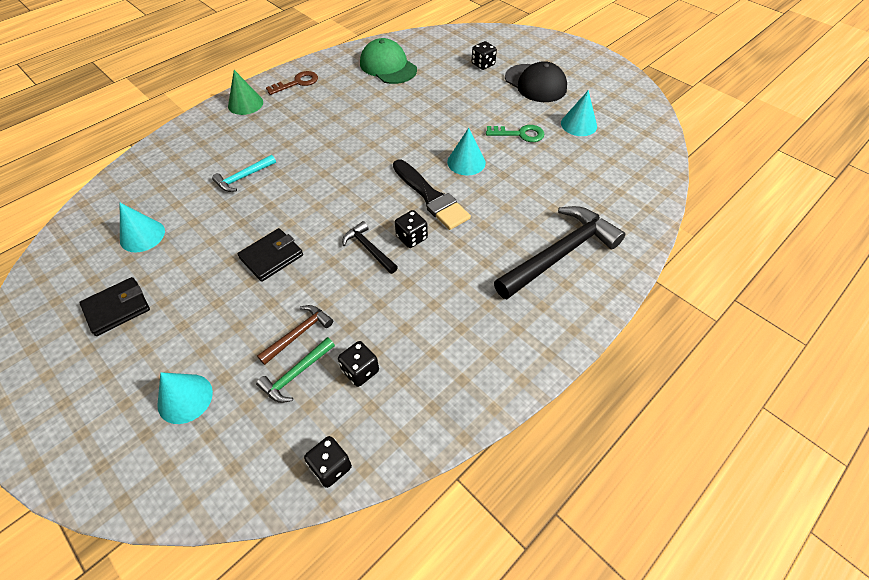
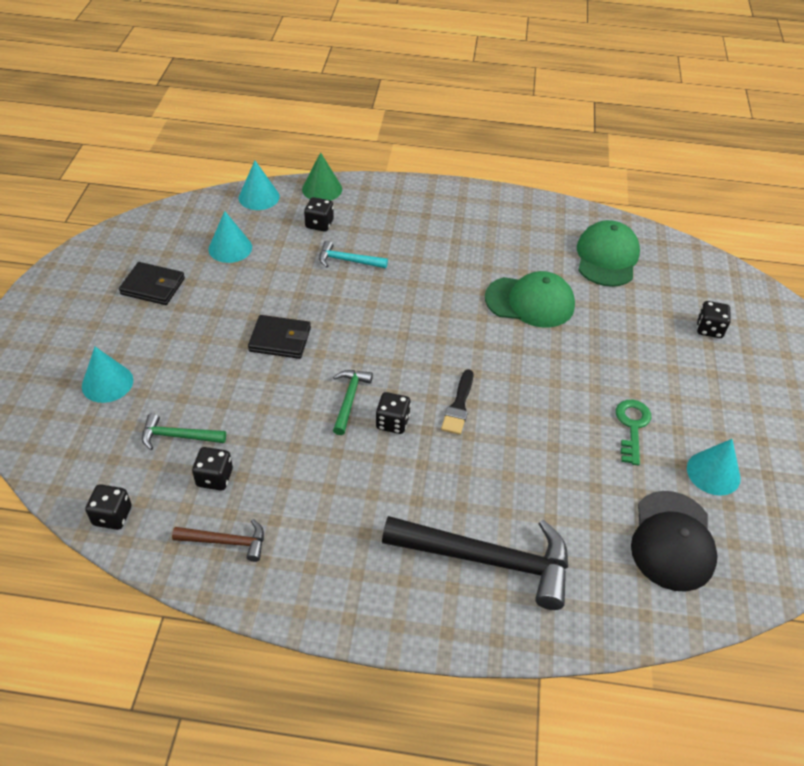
camera: 50 degrees right, 5 degrees down
(188, 172) = (319, 224): none -> black dice
(245, 104) = (435, 199): green cone -> green cone (322, 189)
(297, 83) = (502, 212): brown key -> none
(298, 334) = (217, 411): brown hammer -> brown hammer (226, 541)
(369, 249) = (349, 399): black hammer -> green hammer
(384, 116) = (530, 302): none -> green cap
(431, 197) = (458, 406): black brush -> black brush, size x0.61
(466, 162) = (537, 404): turquoise cone -> turquoise cone (259, 197)
(520, 134) = (632, 426): green key -> green key turned 135 degrees counterclockwise
(535, 83) = (736, 393): black cap -> black cap (672, 541)

